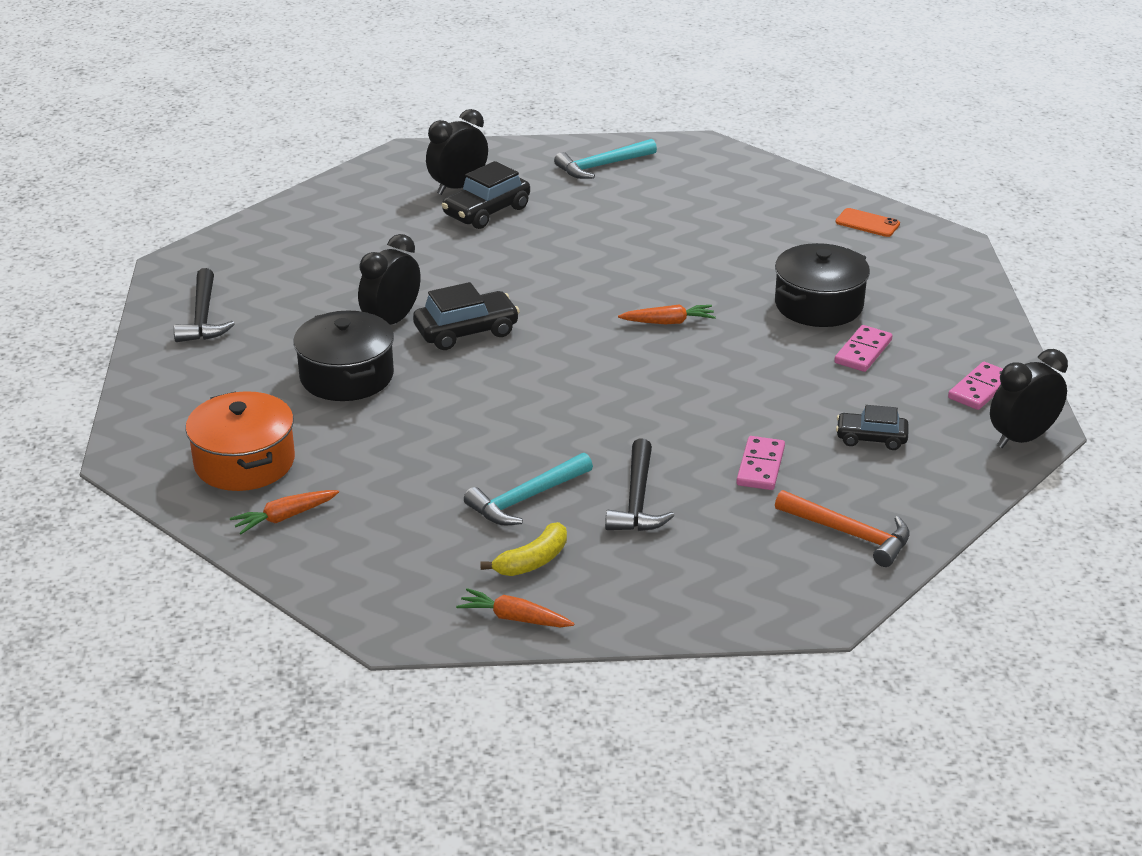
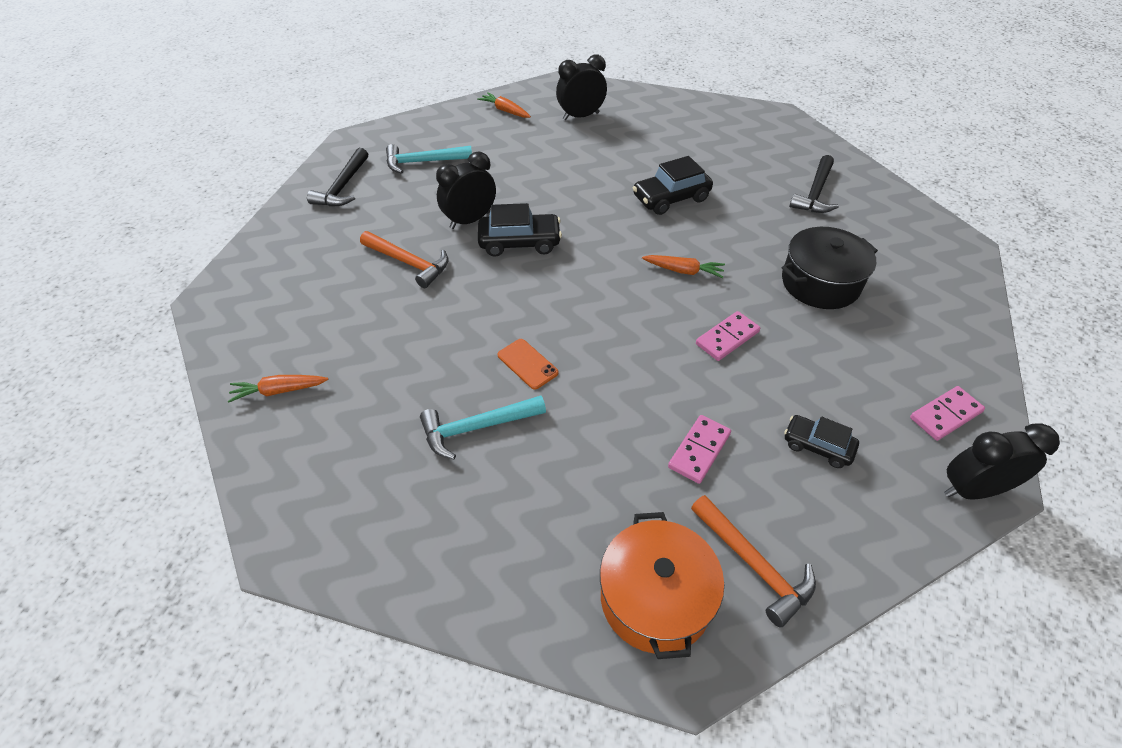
camera: 20 degrees right, 15 degrees up
(244, 462) = (286, 326): orange pot -> orange pot (655, 598)
(347, 376) = (408, 263): black pot -> orange hammer
(486, 211) = (590, 140): black car -> black car (671, 198)
(514, 618) = (392, 571): orange carrot -> orange carrot (505, 111)
(532, 561) = (444, 504): yellow banana -> none
(602, 166) = (695, 118): turquoise hammer -> turquoise hammer (423, 162)
(637, 500) = (571, 458): black hammer -> black hammer (815, 193)
(863, 351) = (843, 343): pink domino -> pink domino (727, 338)
(867, 223) = (892, 211): orange phone -> orange phone (527, 364)

